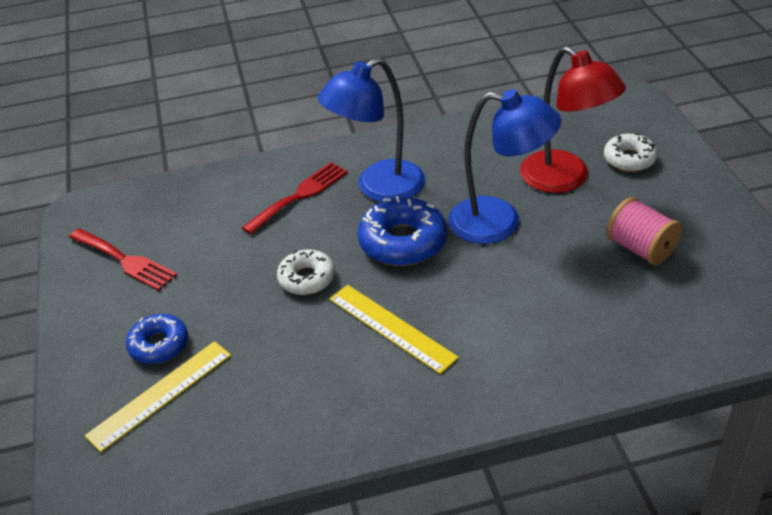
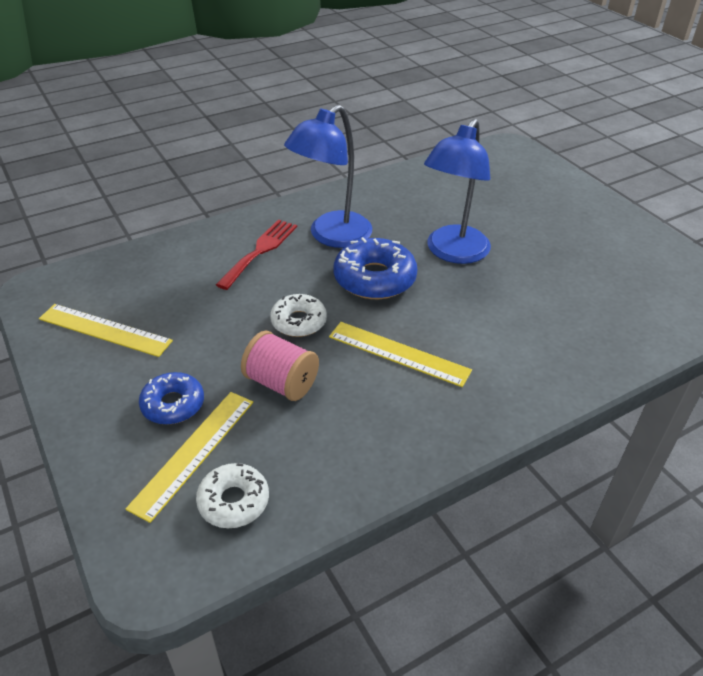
camera: 20 degrees left, 0 degrees up
(125, 260) = (105, 330): red fork -> yellow ruler
(499, 222) = (453, 253): blue lamp -> blue lamp turned 120 degrees clockwise
(565, 179) = (490, 212): red lamp -> none
(629, 159) = (534, 192): white donut -> white donut (233, 501)
(640, 248) = (579, 259): pink spool -> pink spool (281, 383)

